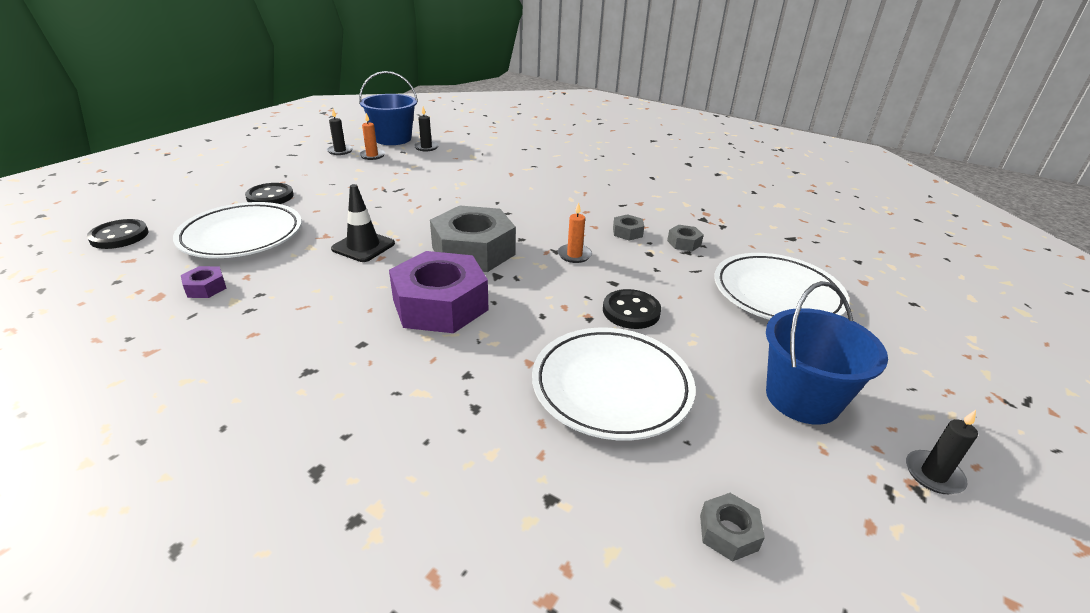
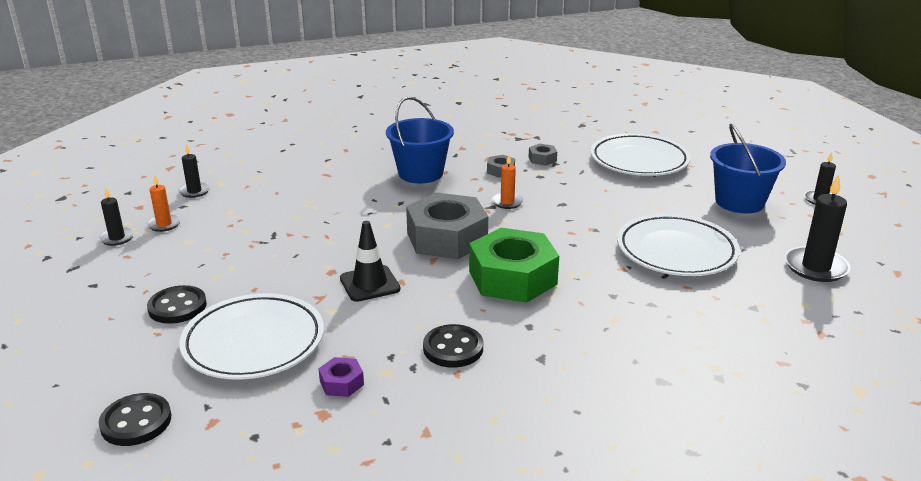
camera: 50 degrees left, 5 degrees down
(393, 139) = (137, 201): blue bucket -> blue bucket (420, 173)
(440, 305) = (512, 278): purple nut -> green nut
(631, 311) = (604, 212): black button -> black button (453, 348)
(728, 532) = (815, 267): grey nut -> black candle

